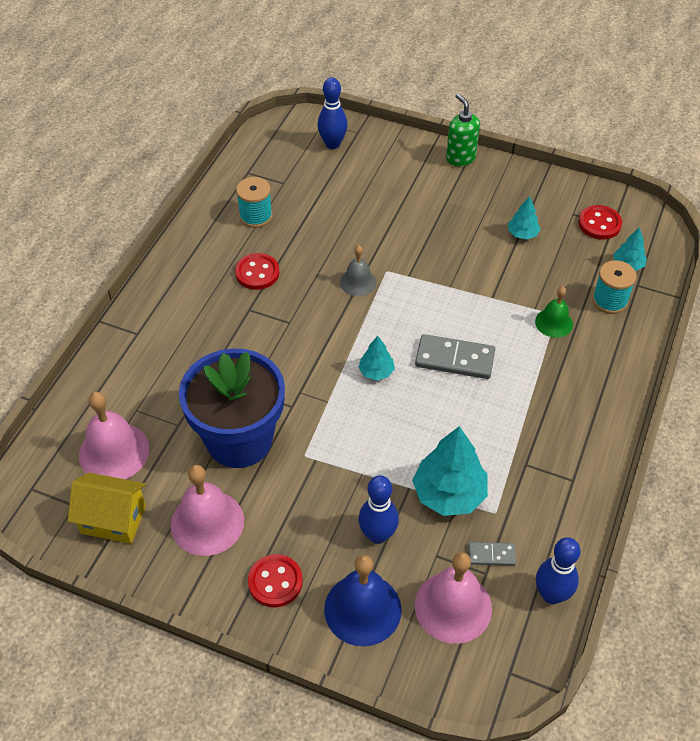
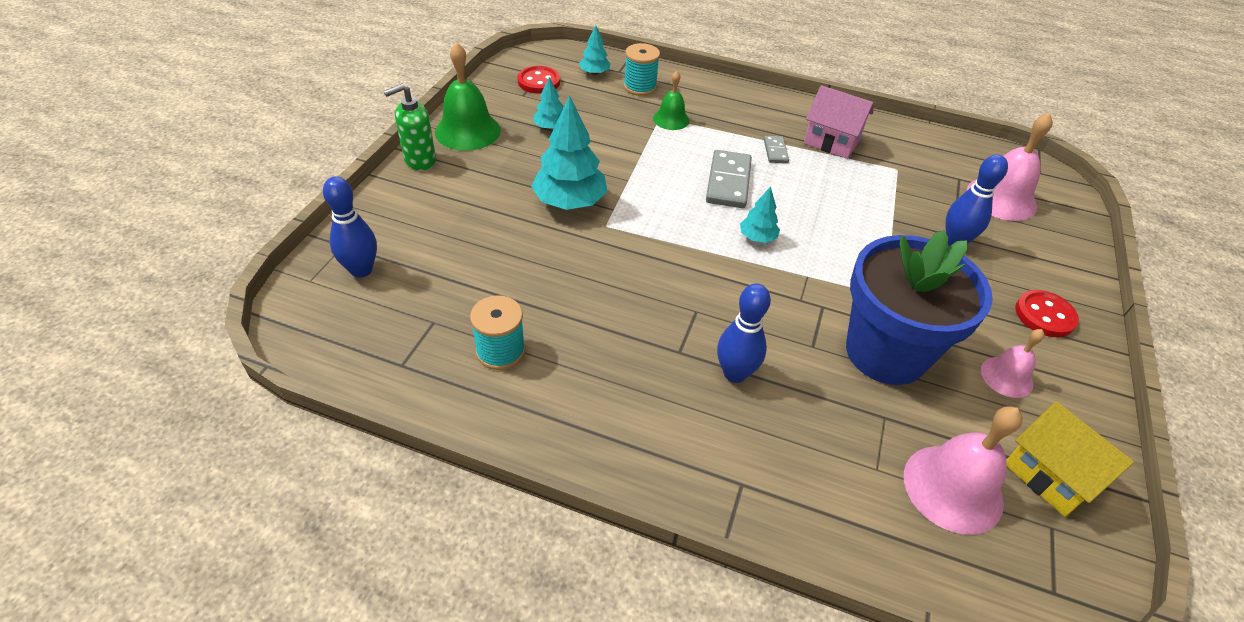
camera: 95 degrees left, 5 degrees down
(113, 519) = (1049, 475): yellow house -> yellow house turned 45 degrees counterclockwise
(207, 522) = (1006, 377): pink bell -> pink bell, size x0.59
(257, 273) = (613, 345): red button -> none
(358, 282) = (625, 249): grey bell -> none
(362, 609) = (1036, 253): blue bell -> none
(449, 494) = (889, 194): turquoise tree -> turquoise tree (569, 202)
(491, 555) = (940, 174): grey domino -> grey domino (775, 151)
(506, 182) = (467, 131): none -> green bell
(537, 459) = (831, 142): none -> pink house
(551, 595) = (960, 146): blue bowling pin -> blue bowling pin (735, 373)

